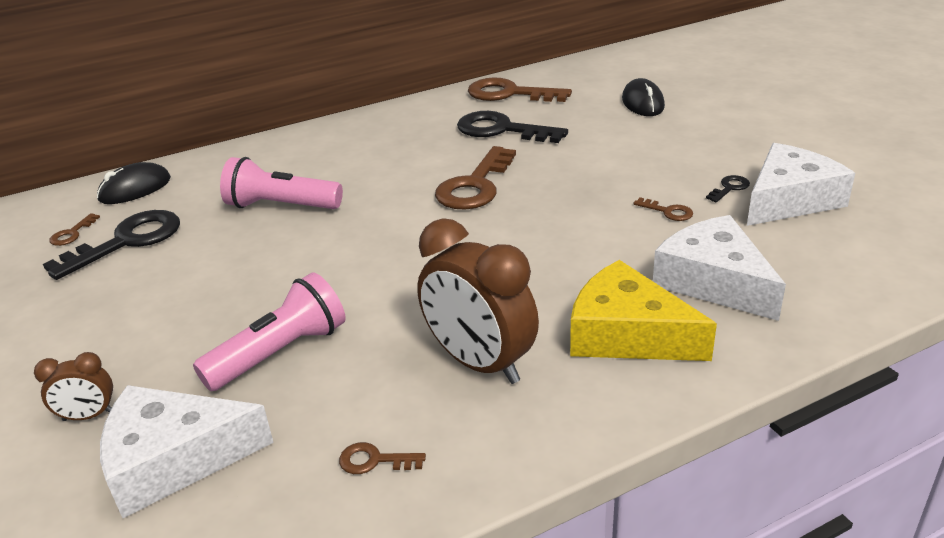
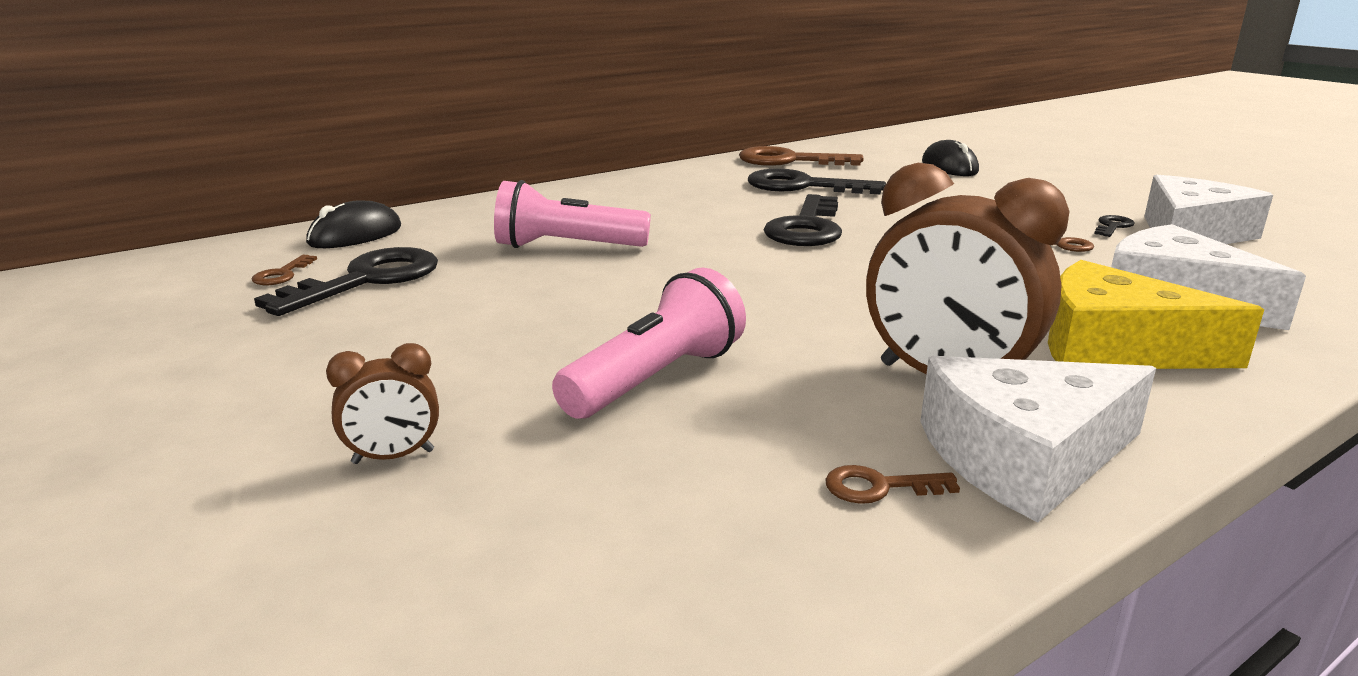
camera: 10 degrees left, 10 degrees down
(174, 459) = (561, 501): white cheese -> white cheese (1023, 456)
(475, 186) = (806, 228): brown key -> black key

